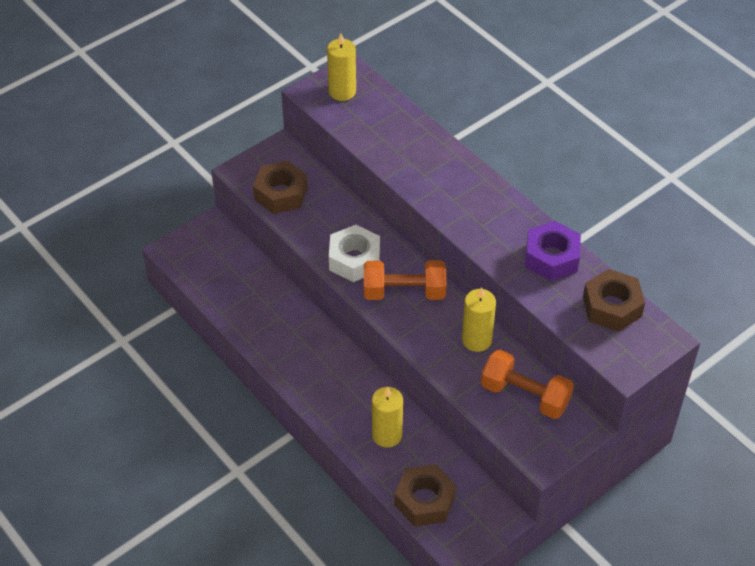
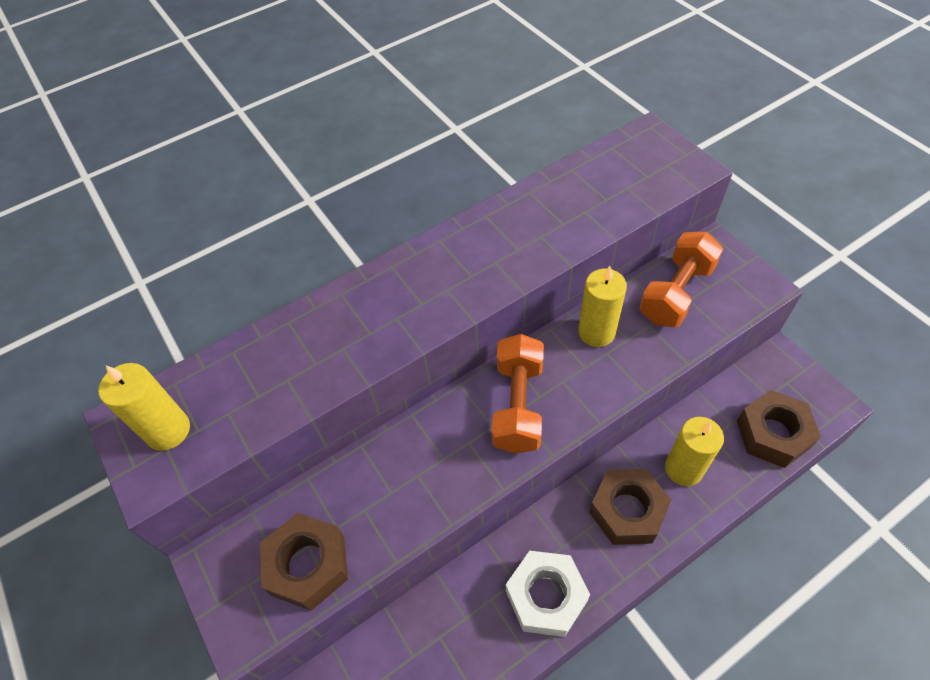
camera: 80 degrees left, 5 degrees up
(354, 259) = (455, 464): white nut -> white nut (546, 596)
(551, 257) = (531, 214): purple nut -> none
(612, 307) = (606, 170): brown nut -> brown nut (627, 511)

